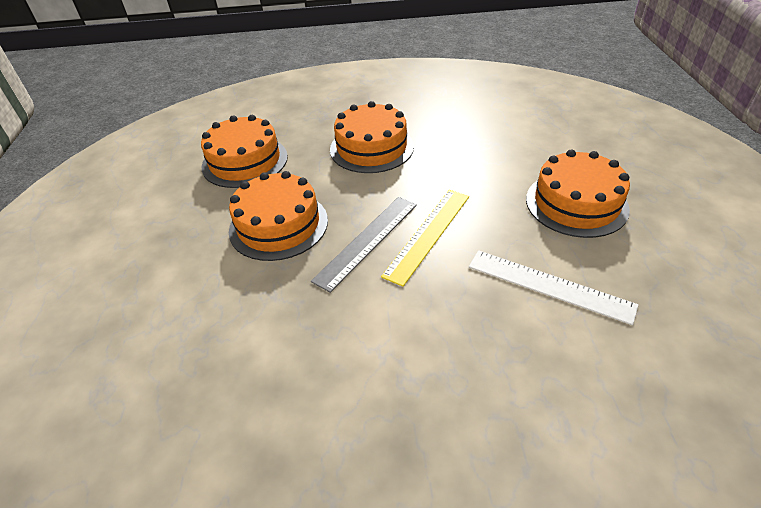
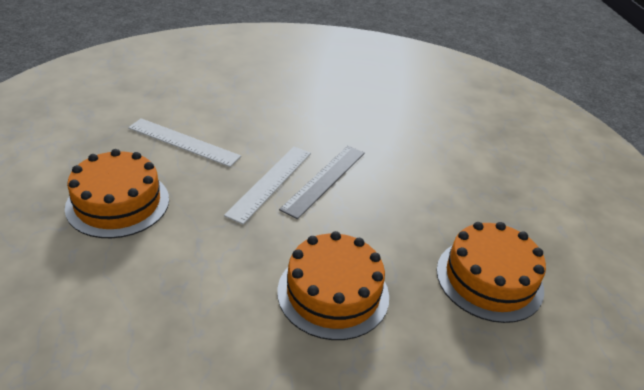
camera: 170 degrees right, 5 degrees down
(278, 225) = (409, 198): orange cake -> none
(428, 234) = (270, 182): yellow ruler -> white ruler

